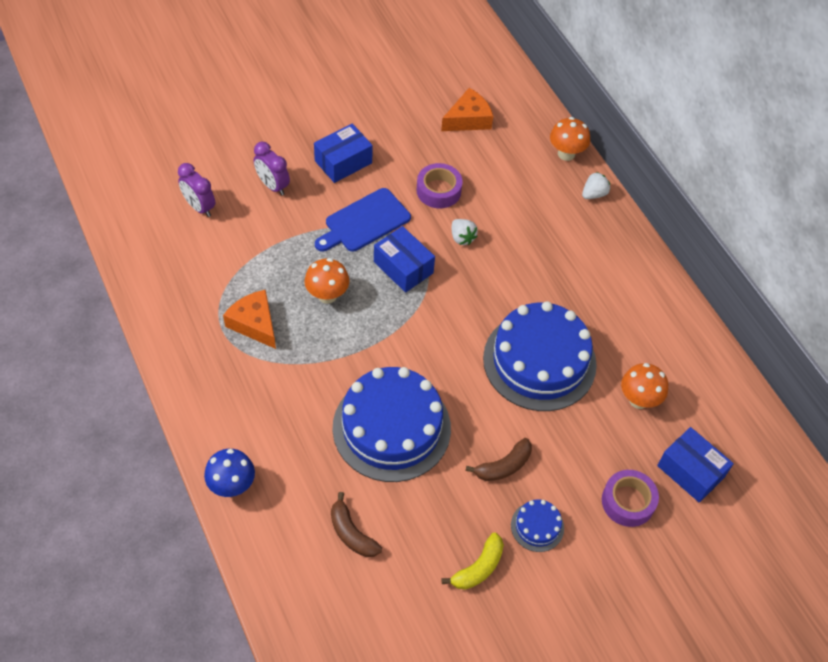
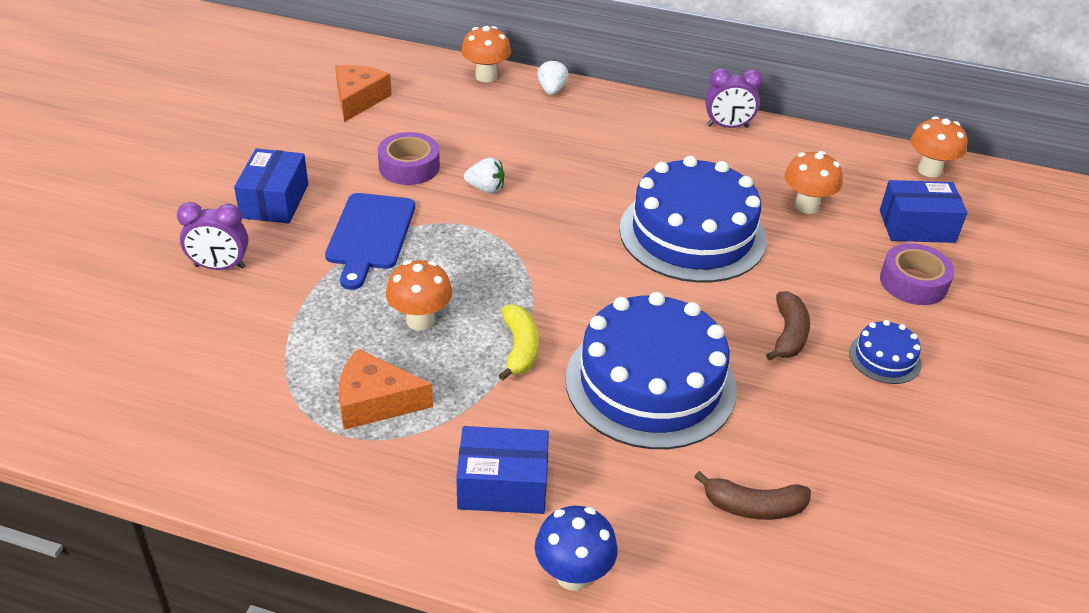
camera: 45 degrees left, 15 degrees down
(199, 207) = (151, 340): purple clock -> purple clock (727, 126)
(403, 267) = (464, 246): blue box -> blue box (502, 485)
(478, 568) = (896, 432): yellow banana -> yellow banana (520, 348)
(765, 443) = (929, 170): none -> orange mushroom

